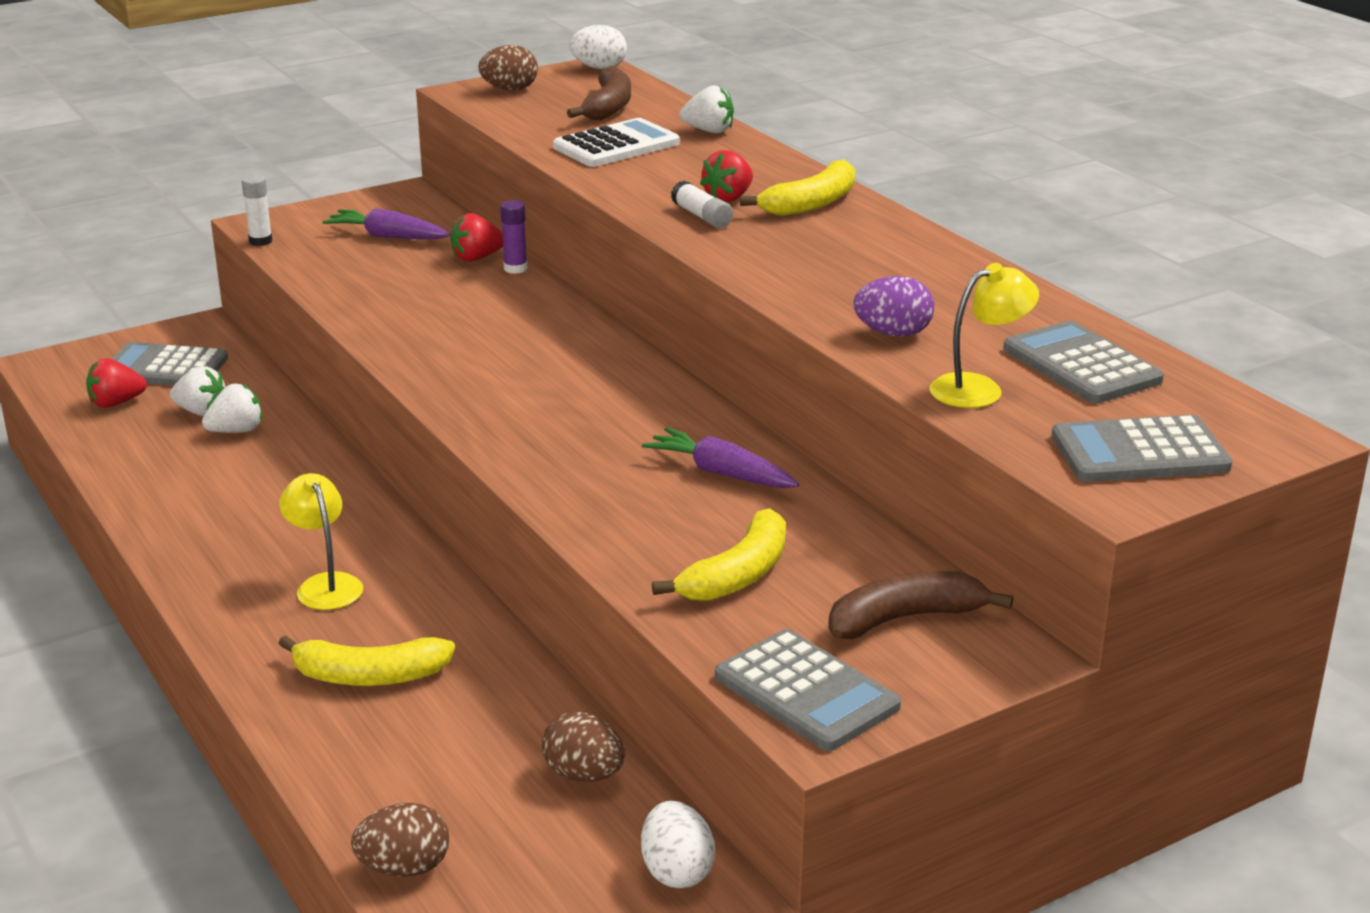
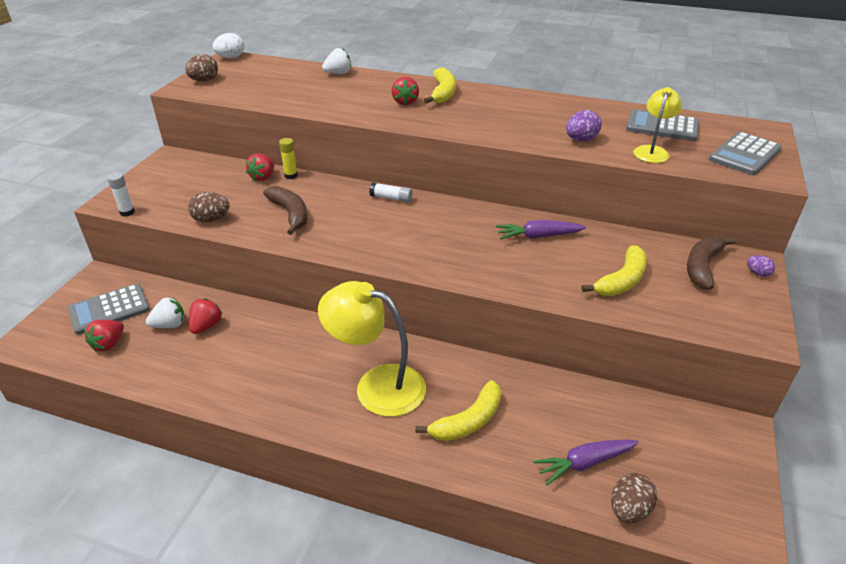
camera: 40 degrees left, 10 degrees up
(236, 431) = (206, 326): white strawberry -> red strawberry
(325, 584) = (377, 385): yellow lamp -> yellow lamp, size x1.78
(388, 236) = (197, 183): purple carrot -> purple carrot (584, 463)
(515, 268) = (291, 176): purple glue stick -> yellow glue stick
(584, 775) = (621, 410): brown egg -> brown egg (211, 219)
(608, 107) = (270, 75): brown banana -> brown banana (290, 214)
(616, 145) = (309, 93): white calculator -> none
(677, 871) = (716, 431): white egg -> none
(701, 216) = (410, 114): white glue stick -> white glue stick (391, 198)
(737, 575) = (621, 281): yellow banana -> yellow banana turned 45 degrees clockwise
(806, 692) = (730, 320): grey calculator -> none
(985, 667) = (757, 273): none -> purple egg

